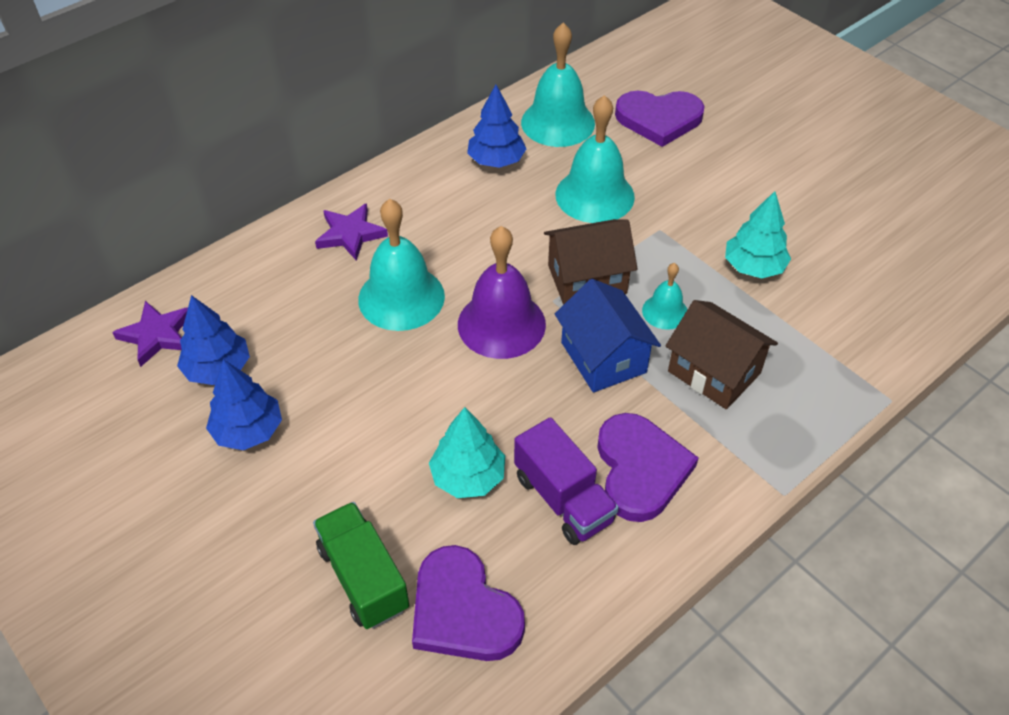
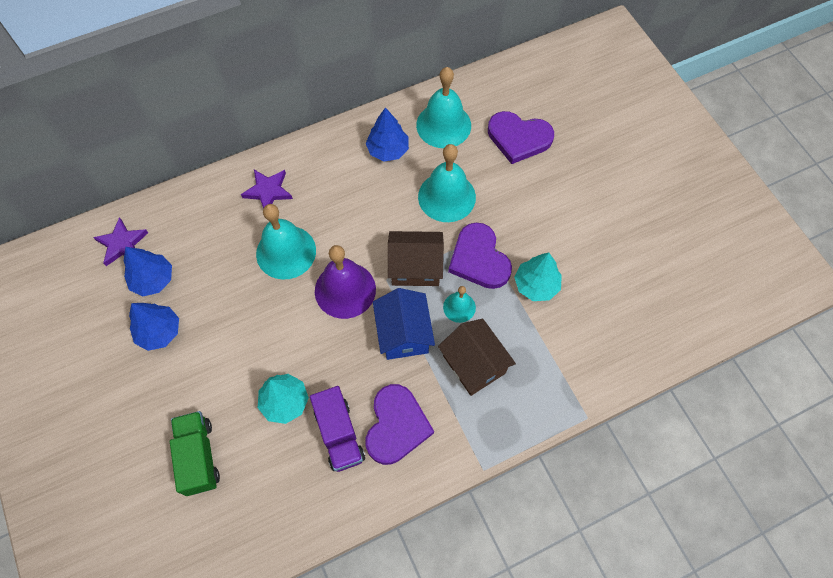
camera: 15 degrees right, 15 degrees up
(463, 610) = (251, 496): purple heart -> purple heart (479, 259)

